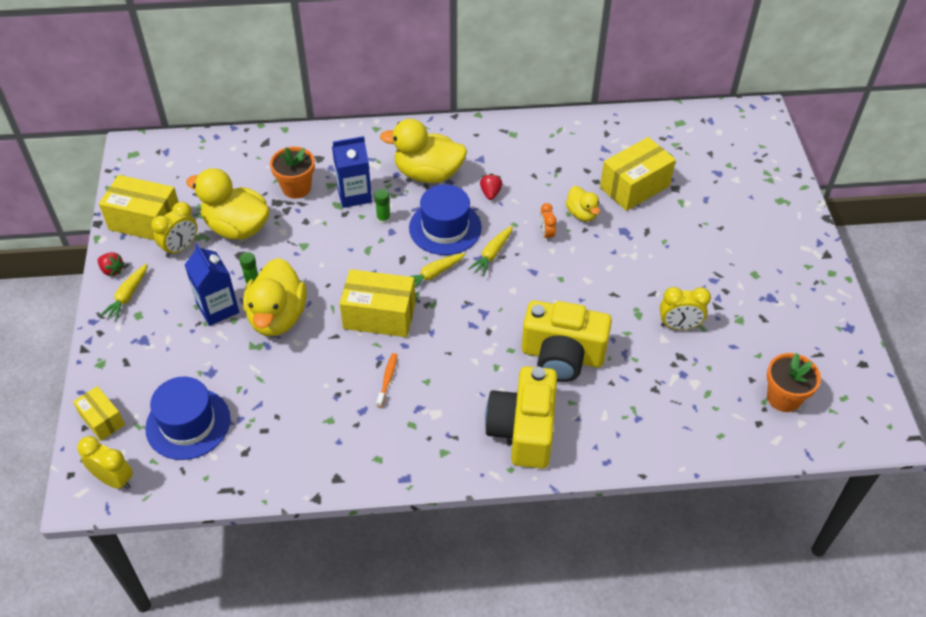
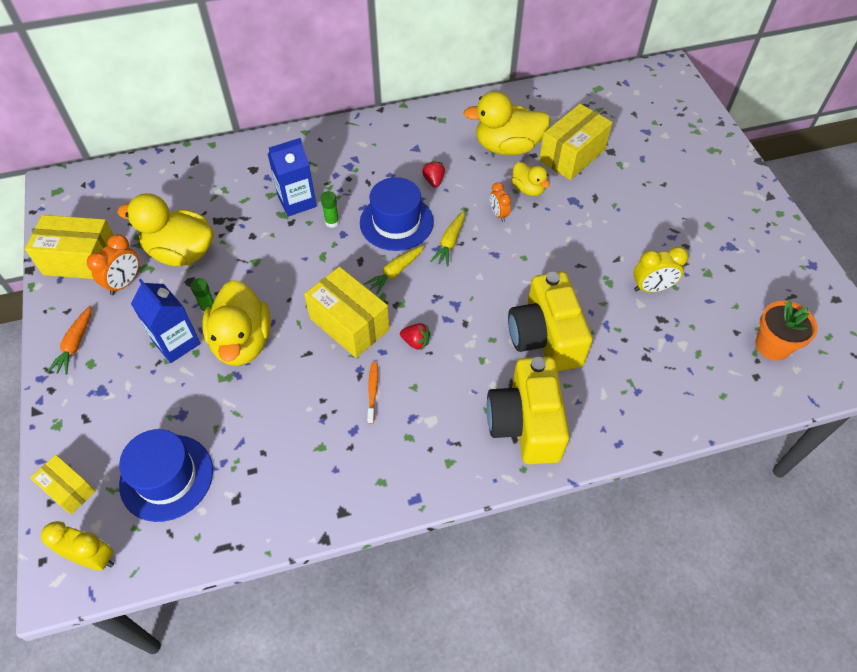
camera: 10 degrees left, 5 degrees up
(112, 270) = (53, 318): red strawberry -> red strawberry (416, 342)
(127, 296) = (75, 344): yellow carrot -> orange carrot
(180, 248) = (125, 283): yellow clock -> orange clock
(296, 188) = (236, 202): orange flower pot -> none
(379, 315) = (349, 324): yellow box -> yellow box turned 45 degrees clockwise
(428, 174) = (367, 170): yellow duck -> yellow duck (507, 147)
(562, 356) = (545, 337): yellow camera -> yellow camera turned 75 degrees clockwise

